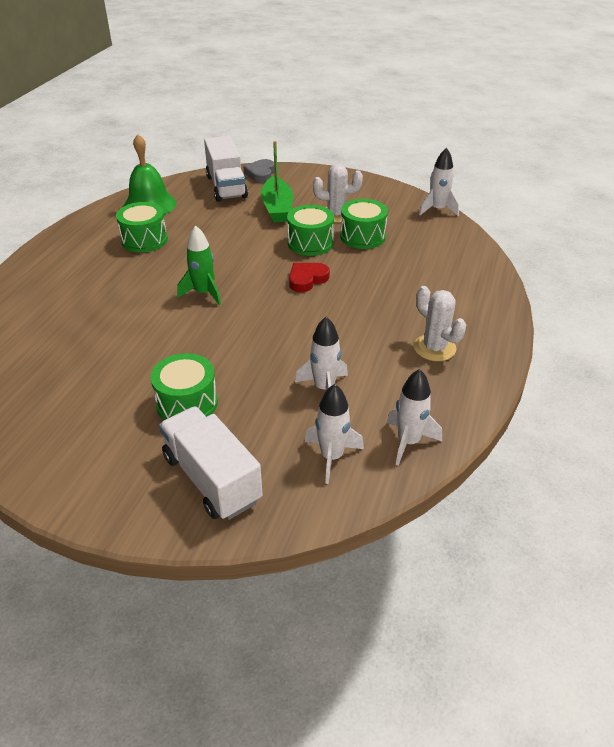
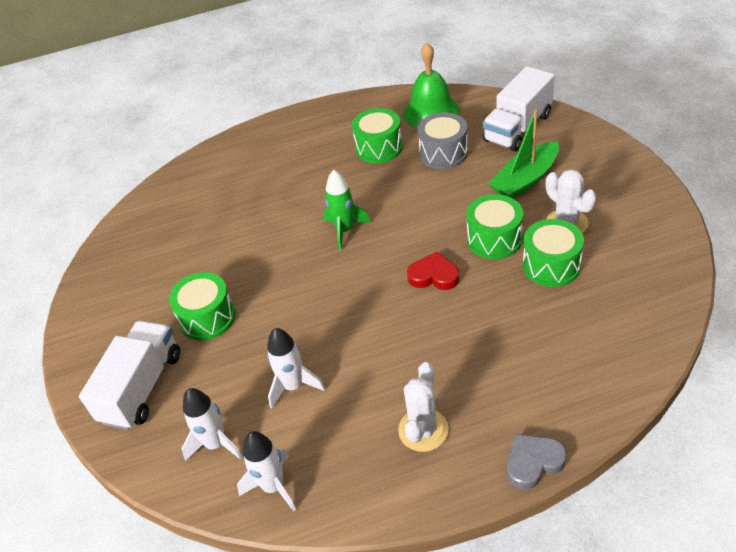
camera: 60 degrees right, 5 degrees up
(199, 220) = (443, 153): none -> grey drum
(260, 174) = (570, 129): grey heart -> grey heart (533, 462)
(437, 210) = (683, 287): white rocket -> none

